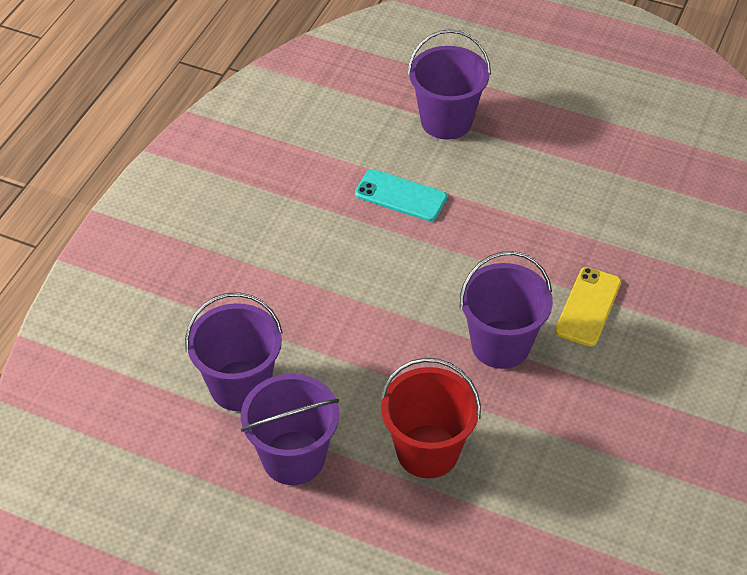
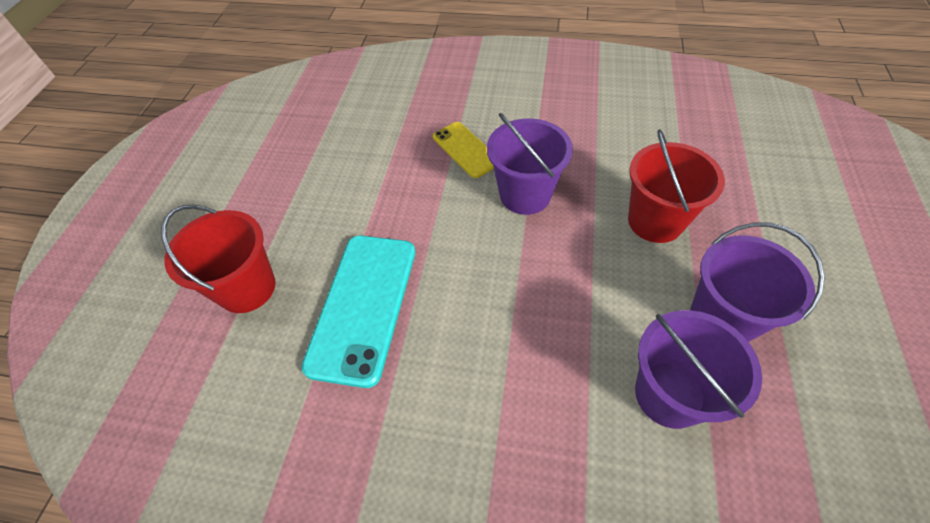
camera: 100 degrees left, 5 degrees up
(401, 196) = (363, 306): turquoise phone -> turquoise phone, size x1.72
(446, 121) = (247, 288): purple bucket -> red bucket
(588, 307) = (466, 149): yellow phone -> yellow phone turned 45 degrees clockwise

